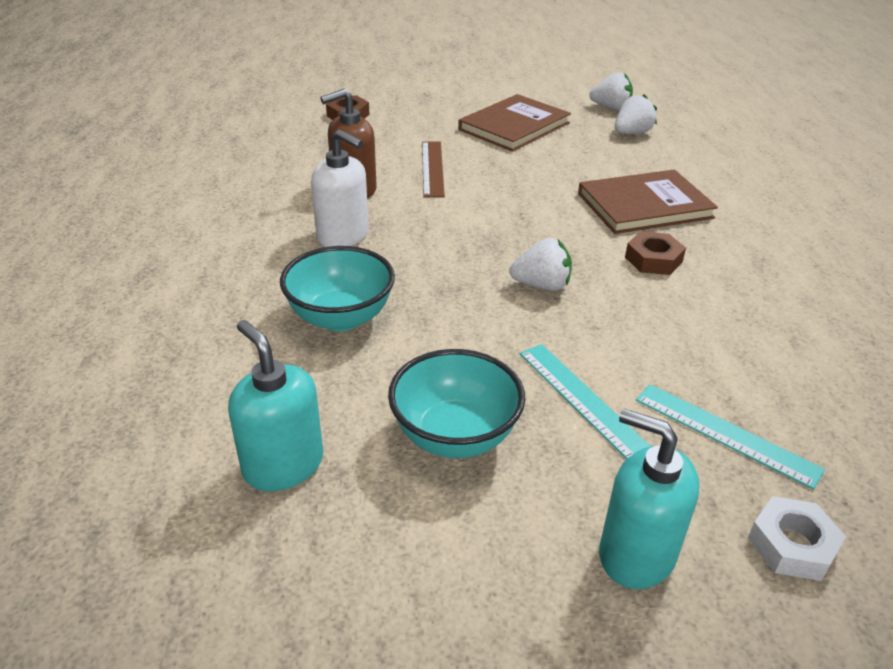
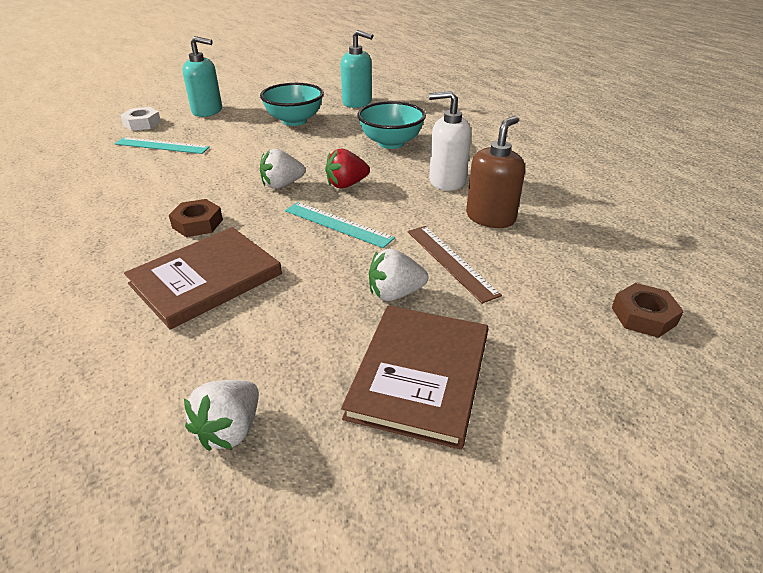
camera: 155 degrees right, 0 degrees up
(462, 263) = (346, 184): none -> red strawberry
(582, 399) = (238, 142): turquoise ruler -> turquoise ruler (338, 224)
(611, 108) = (282, 518): white strawberry -> white strawberry (395, 293)

